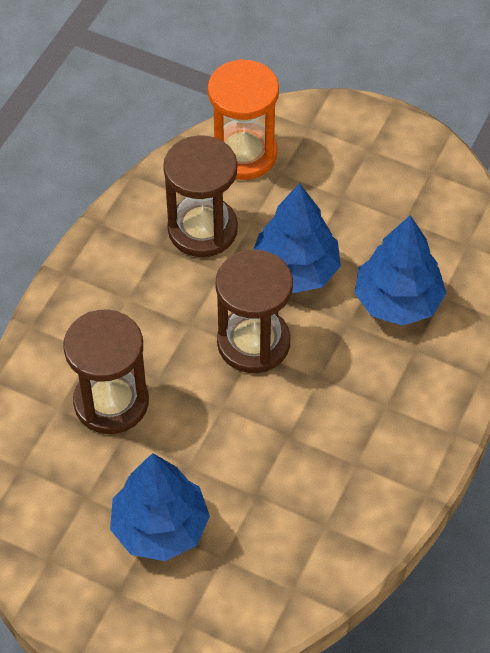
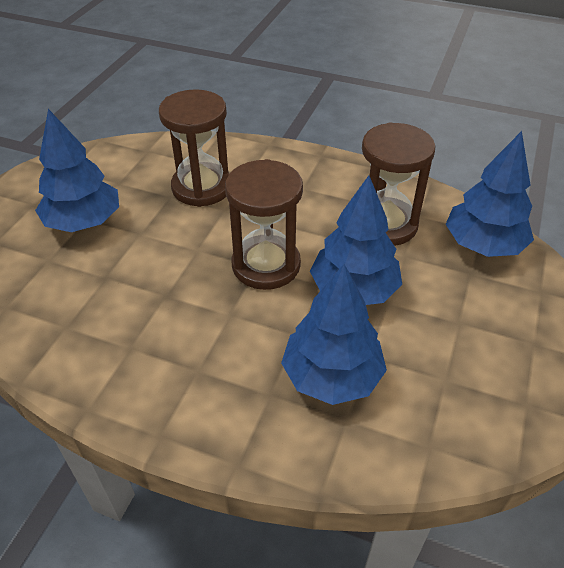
camera: 85 degrees right, 10 degrees down
(243, 154) = (483, 245): orange hourglass -> blue tree

